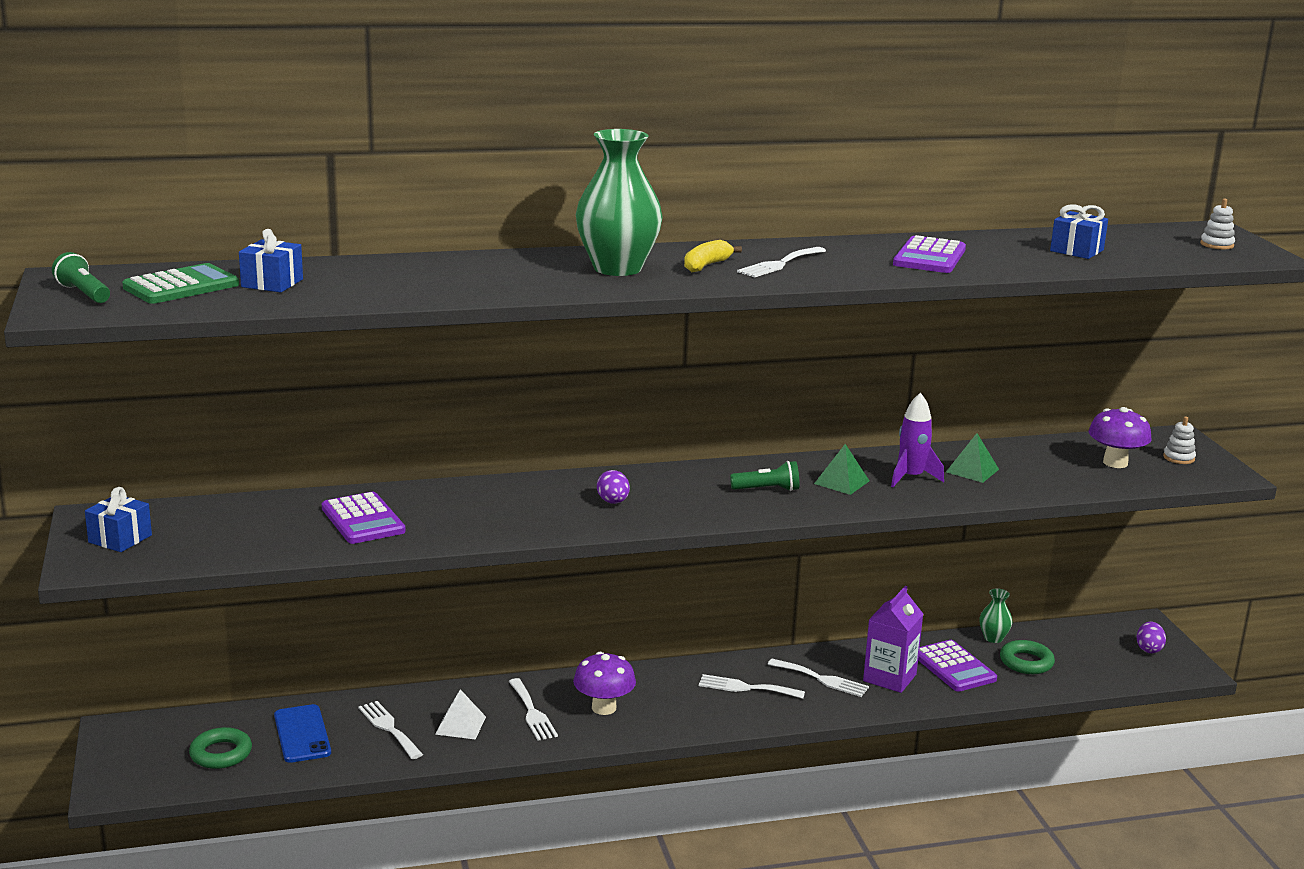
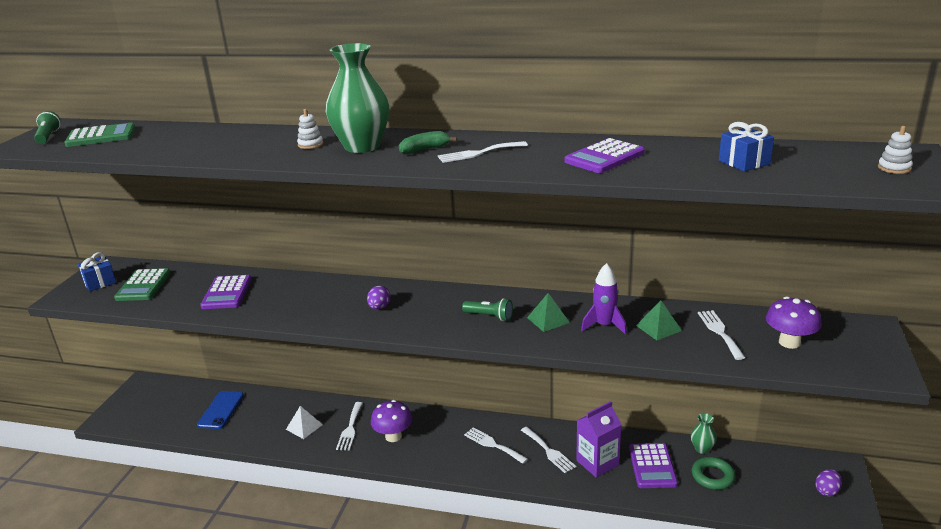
camera: 30 degrees right, 5 degrees up
(207, 531) = (143, 286): none -> green calculator
(221, 754) = (173, 412): green ring -> none
(272, 283) = (148, 139): blue gift -> none
(389, 728) = (266, 418): white fork -> white fork (720, 332)
(706, 265) = (425, 150): yellow banana -> green banana
(1178, 458) = (854, 348): white stacking toy -> white stacking toy (310, 144)

